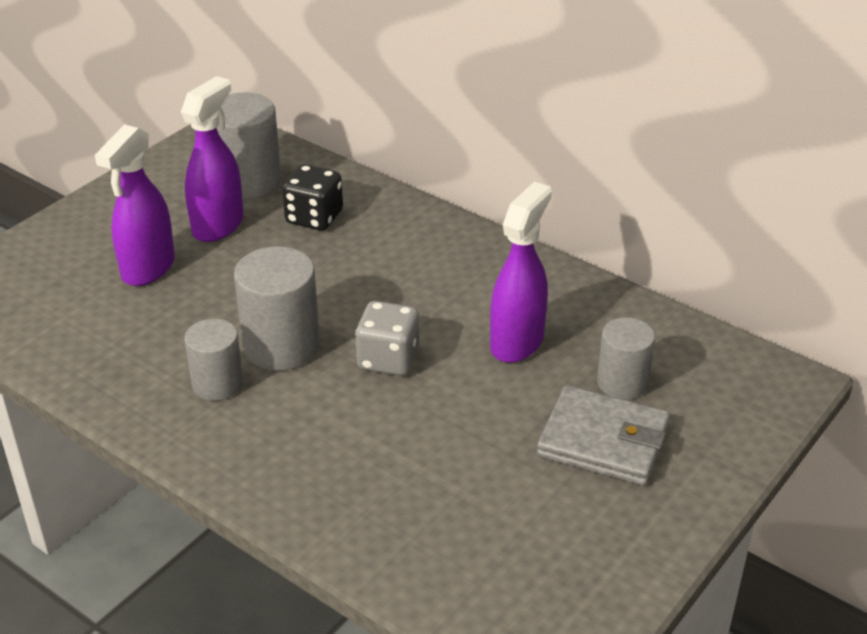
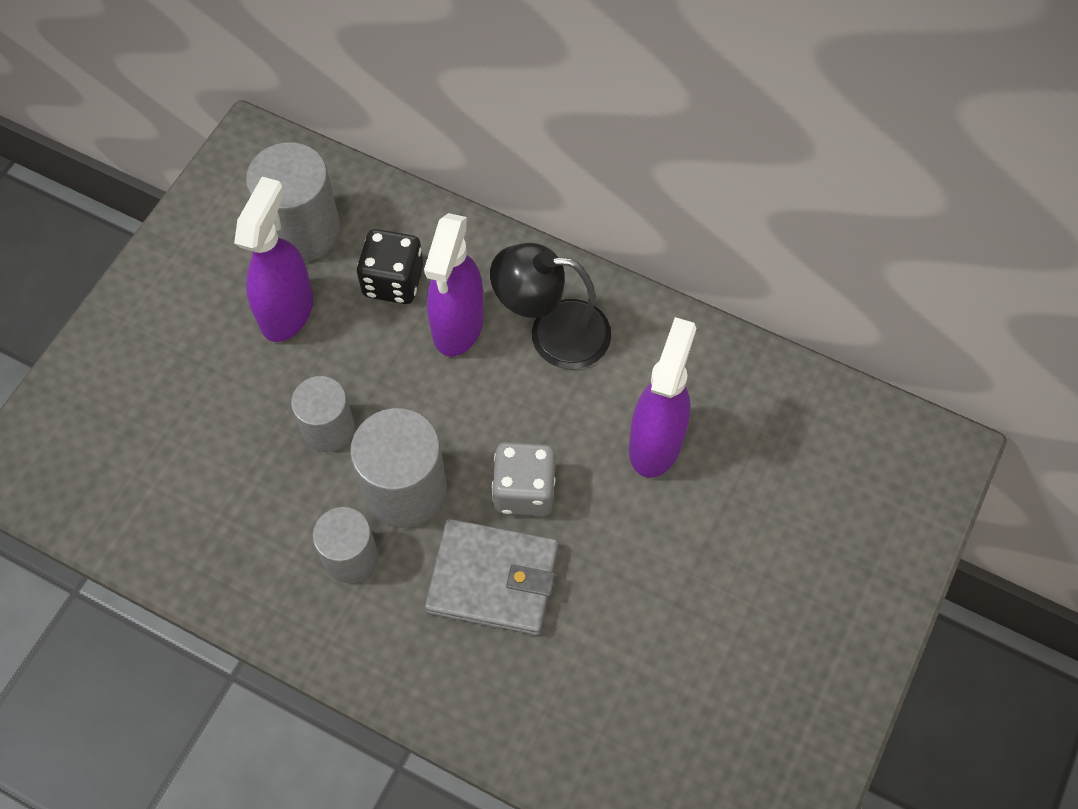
camera: 10 degrees left, 25 degrees up
(148, 269) = (226, 394): purple spray bottle -> purple spray bottle (457, 326)
(443, 263) = (552, 333): none -> black lamp
(603, 441) = (768, 571): grey wallet -> grey wallet (493, 579)
(622, 382) = (774, 484): grey cylinder -> grey cylinder (328, 428)

